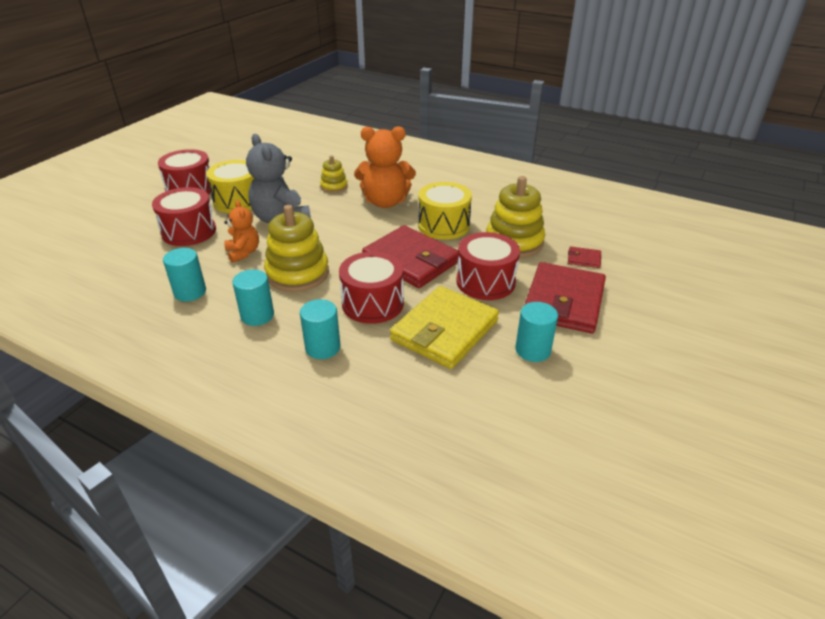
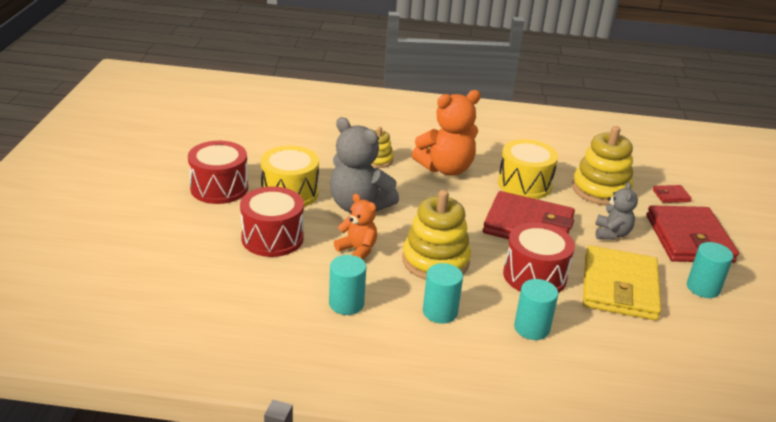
camera: 25 degrees left, 5 degrees down
(485, 282) = (611, 234): red drum -> grey teddy bear

